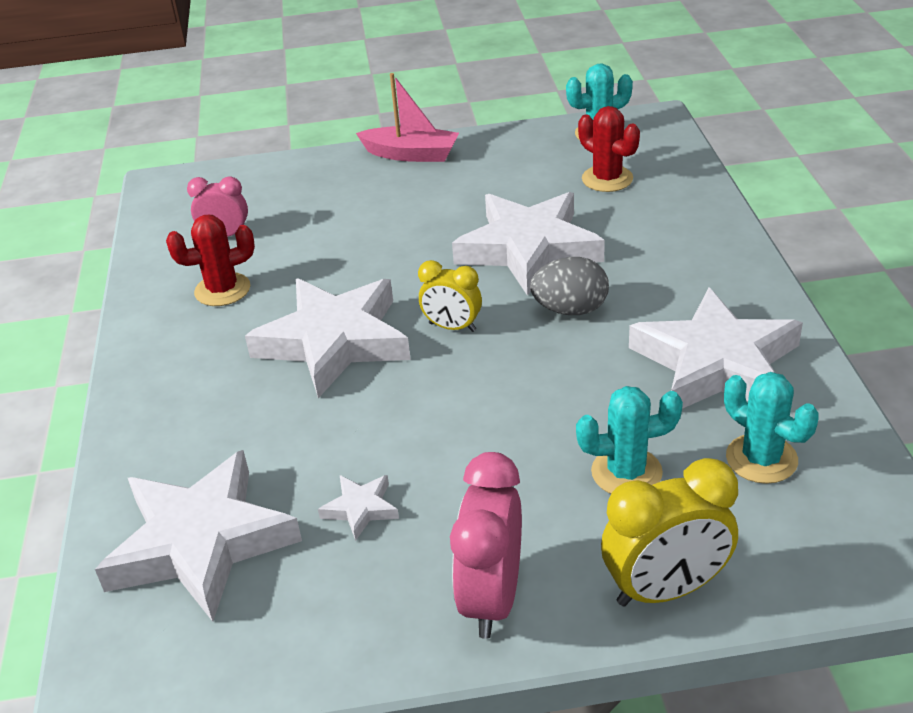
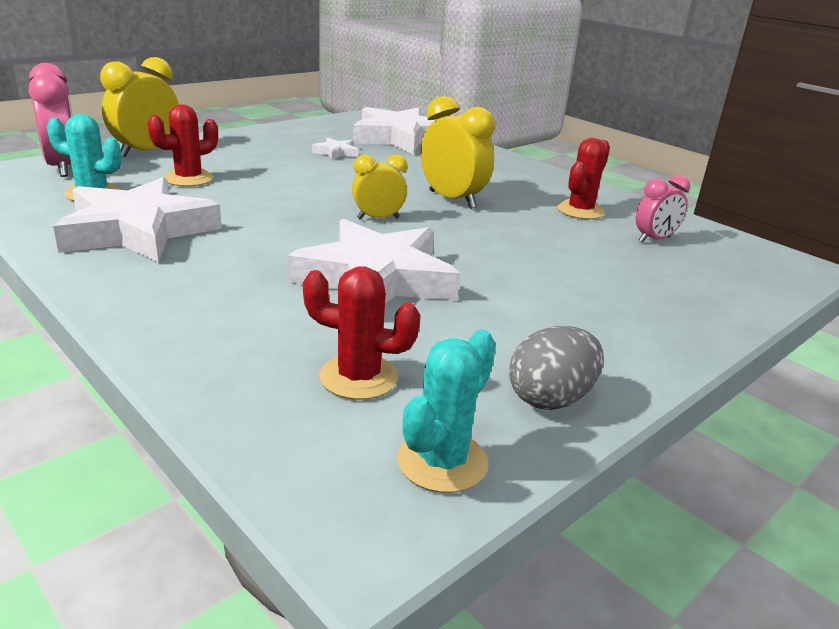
camera: 140 degrees right, 10 degrees down
(334, 342) = (452, 200): white star -> yellow clock
(411, 154) = (646, 351): pink boat -> none
(491, 598) = (239, 141): pink clock -> pink clock (64, 168)
(570, 310) = (291, 242): grey egg -> grey egg (550, 398)
(626, 472) = (188, 179): turquoise cactus -> red cactus

